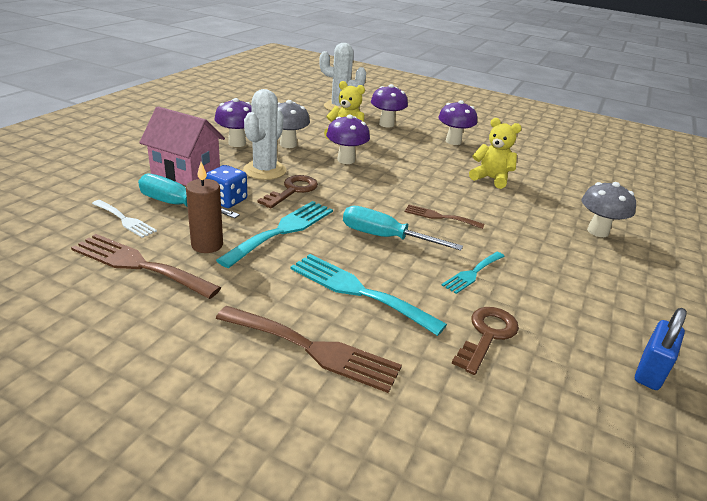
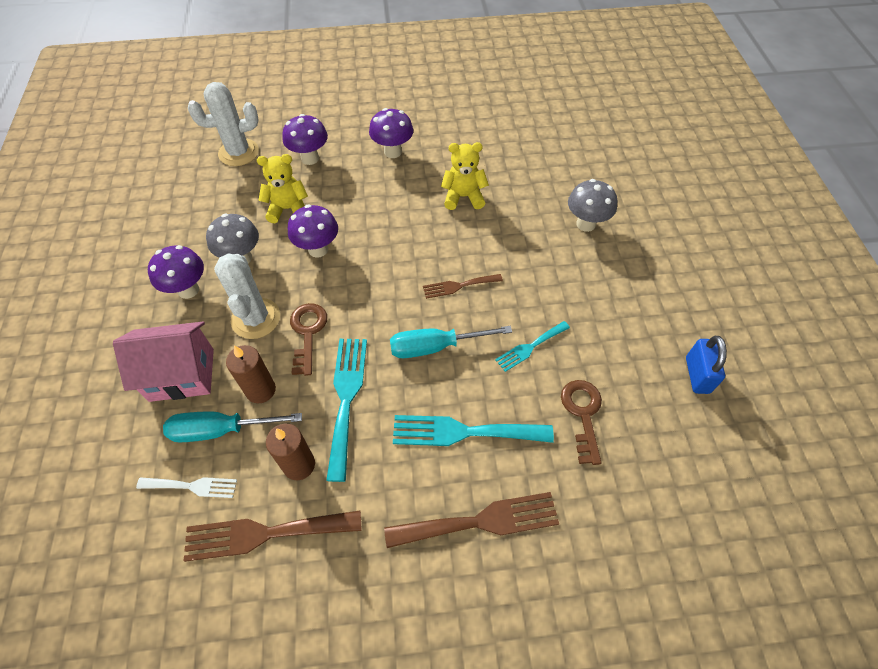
camera: 30 degrees left, 25 degrees up
(227, 200) = (261, 390): blue dice -> brown candle
(472, 273) = (530, 347): turquoise fork -> turquoise fork turned 45 degrees clockwise

